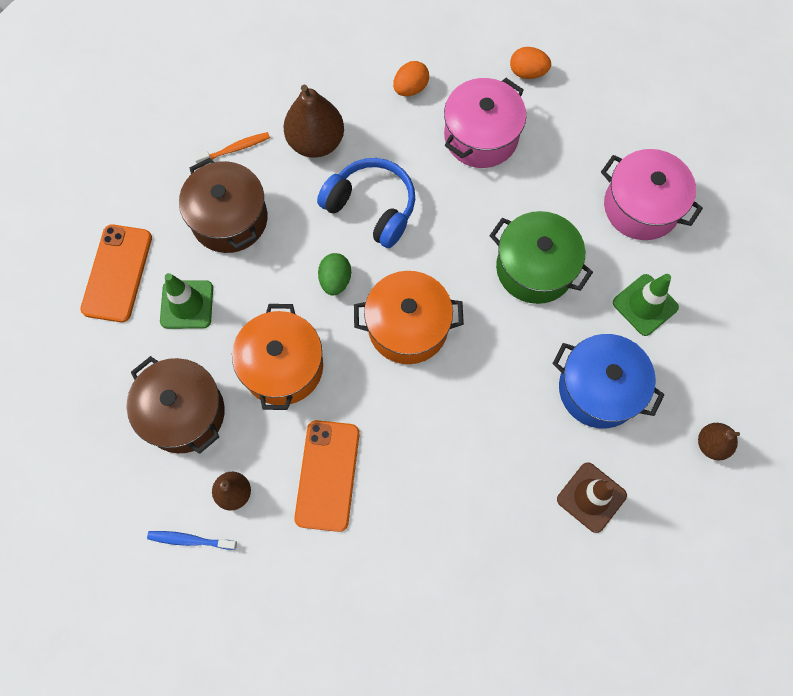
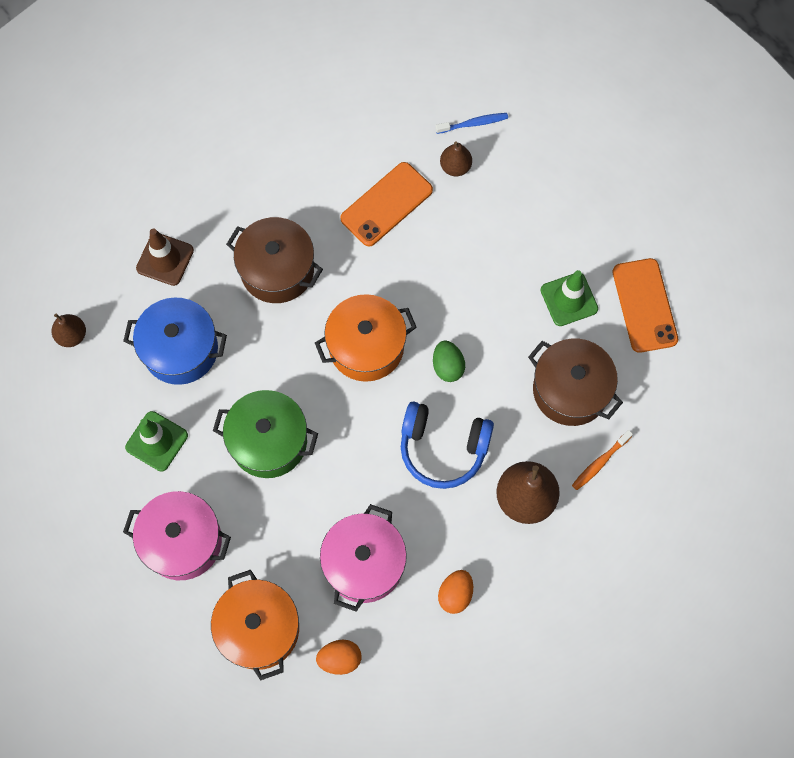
camera: 160 degrees right, 0 degrees up
(184, 413) = (525, 211): brown pot -> brown pot (277, 270)
(282, 367) = (461, 275): orange pot -> orange pot (259, 629)
(327, 475) = (386, 204): orange phone -> orange phone turned 60 degrees clockwise

